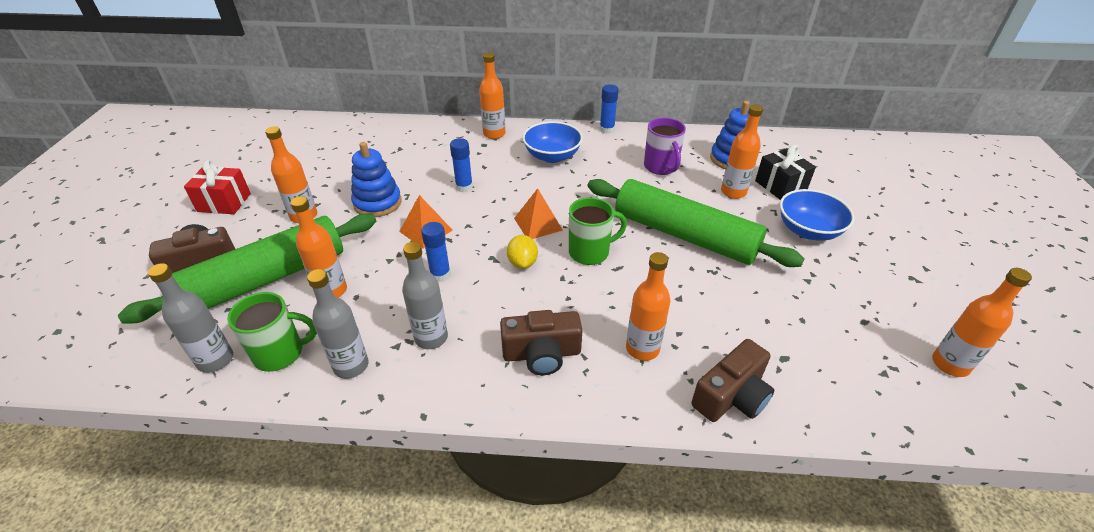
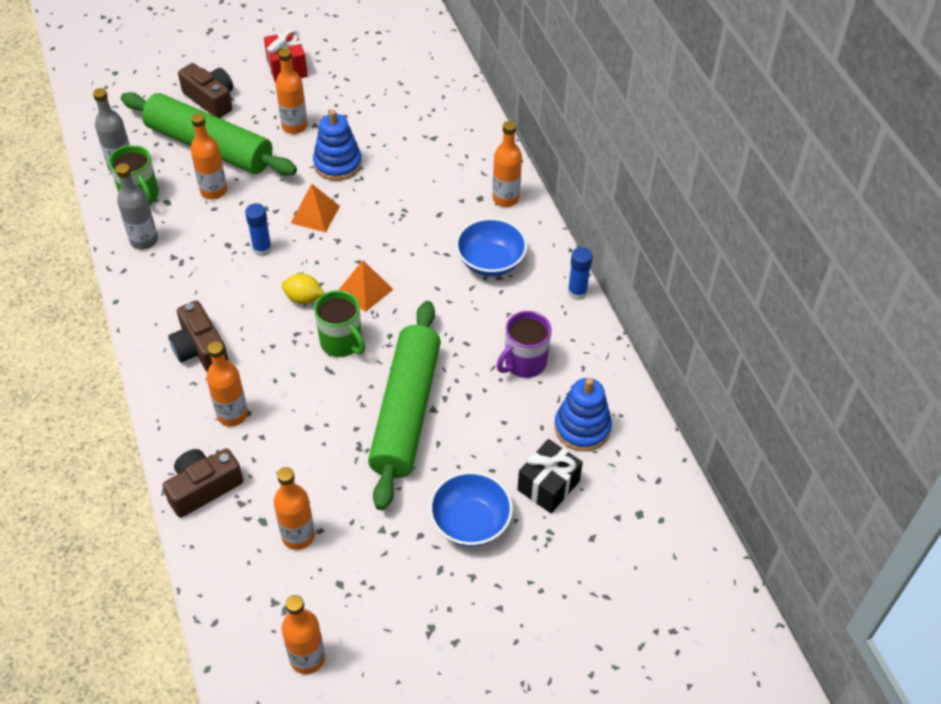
camera: 65 degrees right, 10 degrees up
(431, 338) = (189, 274): grey bottle -> none
(464, 187) = (395, 213): blue glue stick -> none
(522, 263) = (303, 298): yellow lemon -> yellow lemon turned 45 degrees clockwise
(732, 396) = (203, 488): brown camera -> brown camera turned 120 degrees clockwise
(733, 192) = (510, 441): orange bottle -> orange bottle (298, 536)

